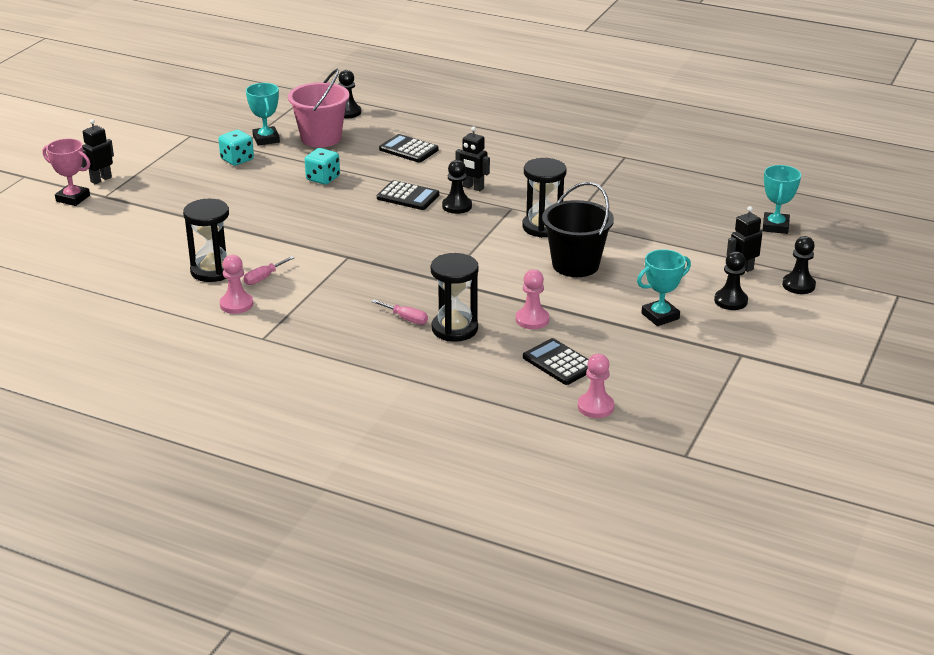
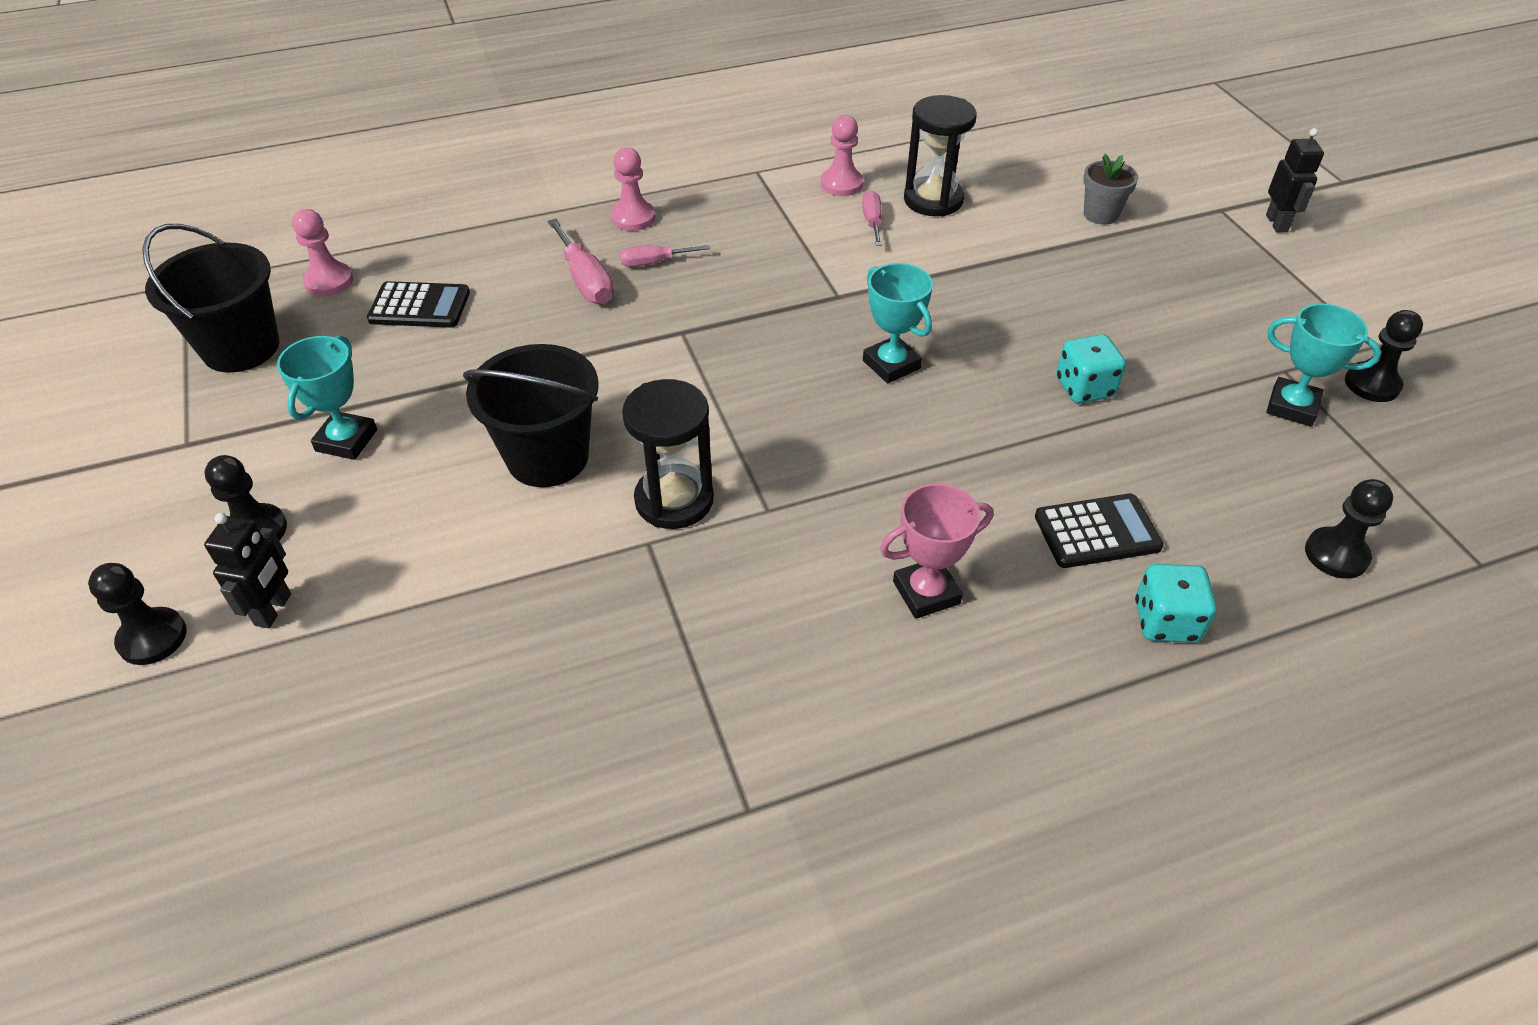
camera: 135 degrees right, 15 degrees up
(73, 198) = (1237, 188): pink trophy -> pink trophy (926, 592)
(158, 222) = (1100, 214): none -> grey flower pot
(237, 160) = (1235, 346): turquoise dice -> turquoise dice (1166, 621)
(321, 138) = (1242, 463): pink bucket -> none
(408, 196) = (932, 431): black calculator -> none
(454, 329) = (585, 280): black hourglass -> pink screwdriver
(457, 206) = (844, 459): black pawn -> black pawn (1372, 384)
(473, 187) = (879, 514): black robot -> none
(532, 320) = (511, 340): pink pawn -> pink pawn (633, 218)
(679, 391) = (241, 348): none -> black bucket
(775, 226) = (272, 785): turquoise trophy -> turquoise trophy (891, 364)

